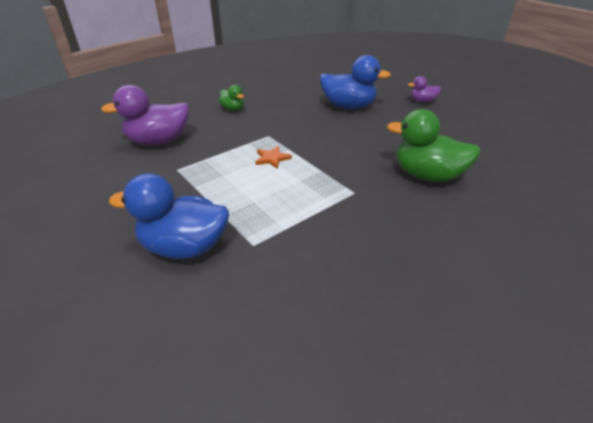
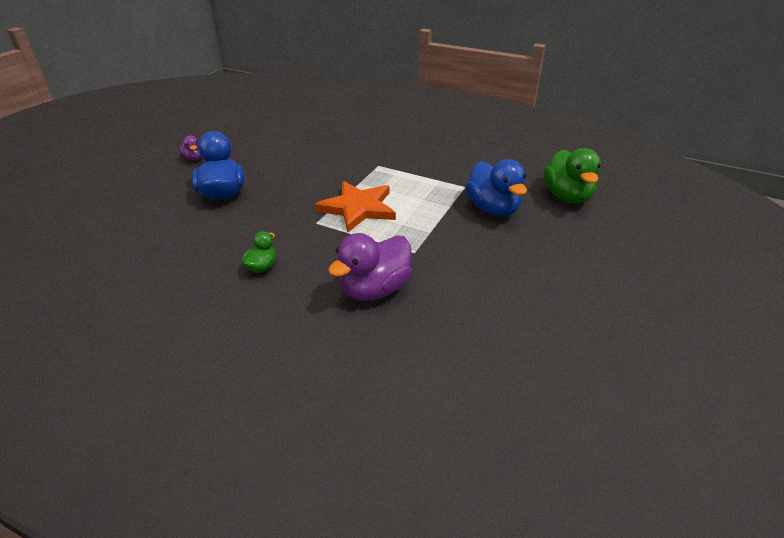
camera: 115 degrees left, 0 degrees up
(158, 141) = (374, 289): purple duck -> purple duck turned 90 degrees clockwise
(272, 158) = (358, 208): orange star -> orange star, size x2.27
(427, 175) = (335, 144): green duck -> green duck (567, 196)

